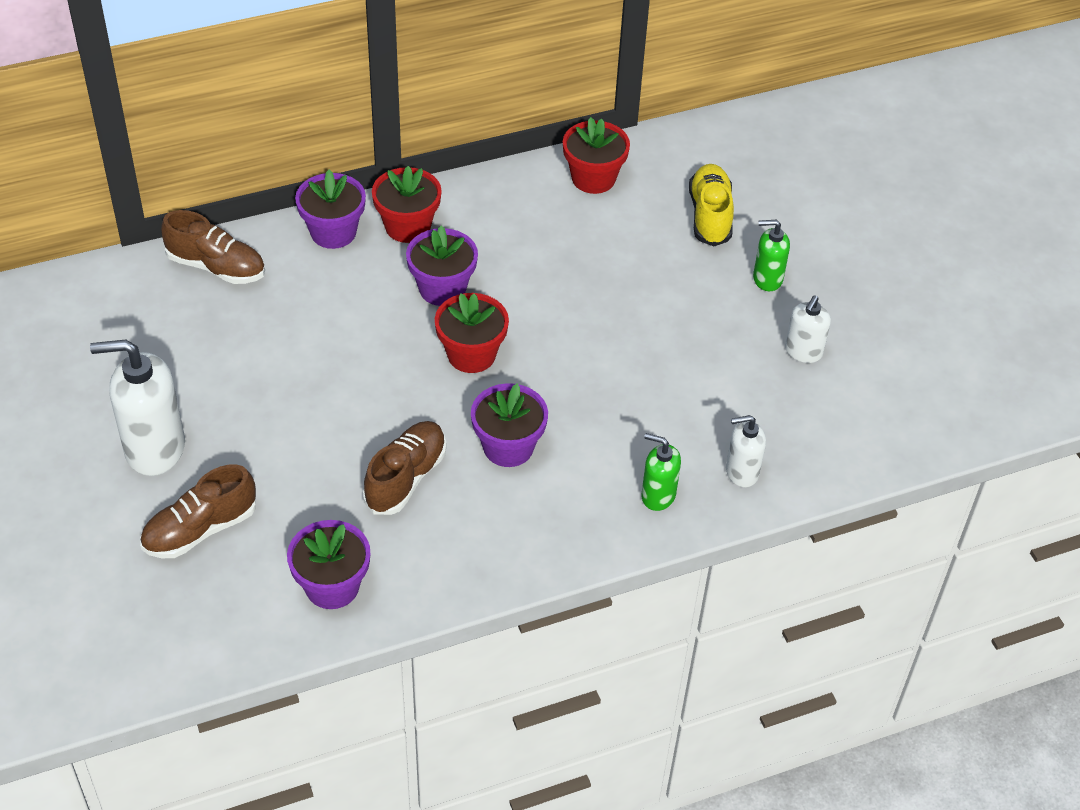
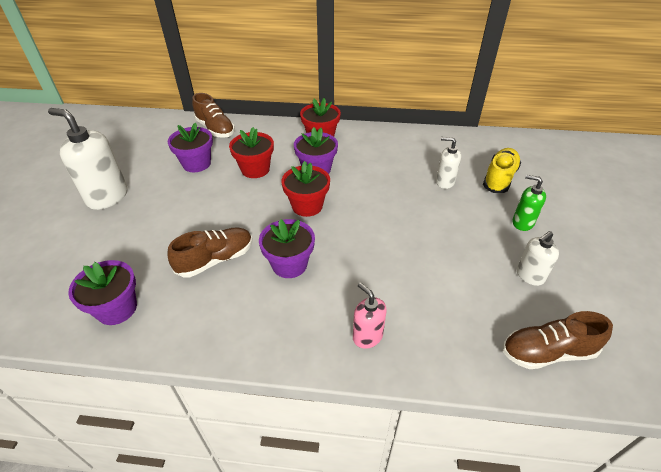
camera: 30 degrees right, 5 degrees down
(200, 530) = (85, 245): brown shoe -> brown shoe (547, 352)
(333, 232) = (282, 130): purple flower pot -> purple flower pot (196, 164)
(593, 178) = (437, 143): red flower pot -> red flower pot (255, 169)
(658, 495) = (367, 336): green soap dispenser -> pink soap dispenser
(741, 472) = (440, 344): white soap dispenser -> white soap dispenser (444, 182)

